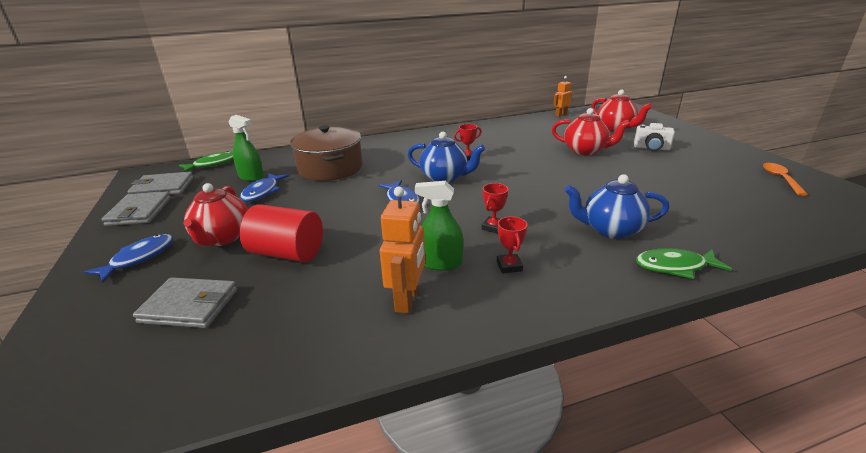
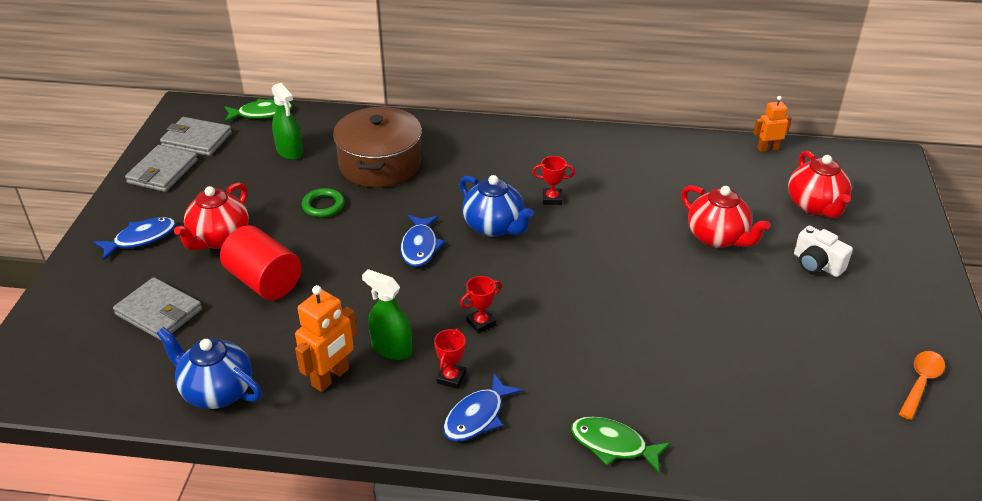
camera: 25 degrees right, 10 degrees up
(263, 192) = (288, 182): blue fish -> blue fish (477, 417)
(304, 197) = (323, 206): none -> green ring
(610, 230) = (601, 375): blue teapot -> blue teapot (217, 391)

